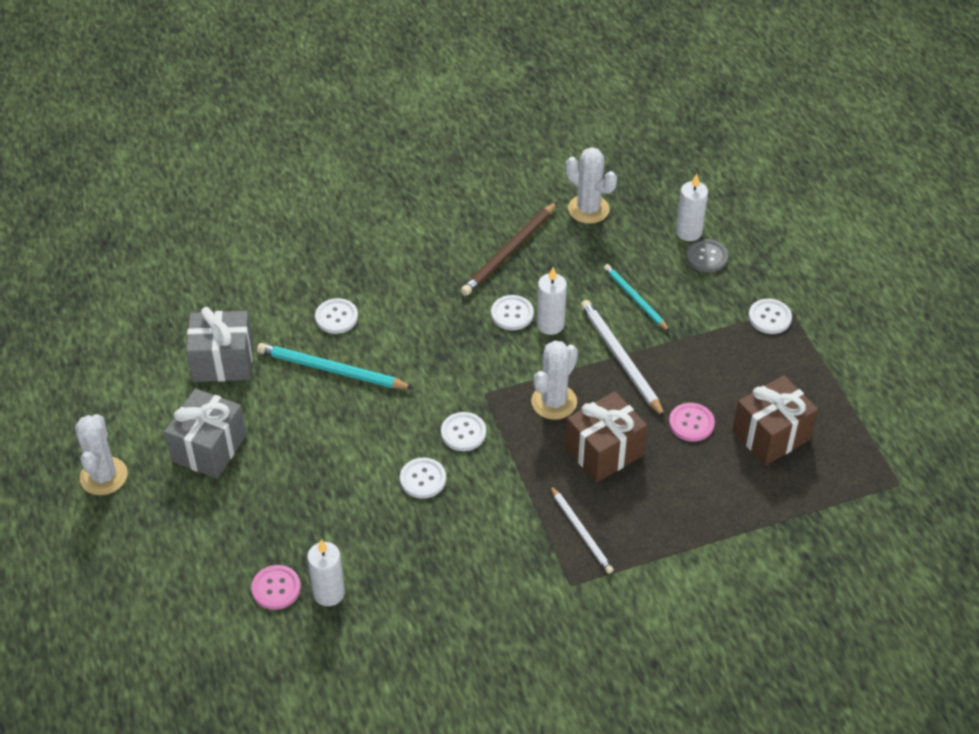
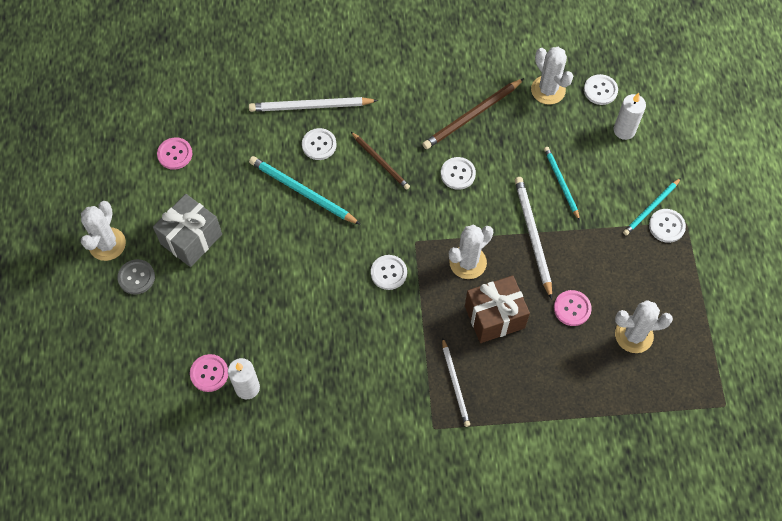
camera: 15 degrees right, 15 degrees up
(161, 362) = (175, 154): none -> pink button
(223, 361) = (221, 164): grey gift -> none
(313, 280) = (310, 106): none -> white pencil
(416, 320) = (380, 162): none -> brown pencil
(423, 479) = (346, 306): white button -> white button (600, 90)
(550, 324) = (485, 191): white candle -> none
(706, 257) = (632, 157): grey button -> grey button (136, 277)
(746, 303) = (651, 208): none -> turquoise pencil
(771, 435) = (634, 335): brown gift -> white cactus

